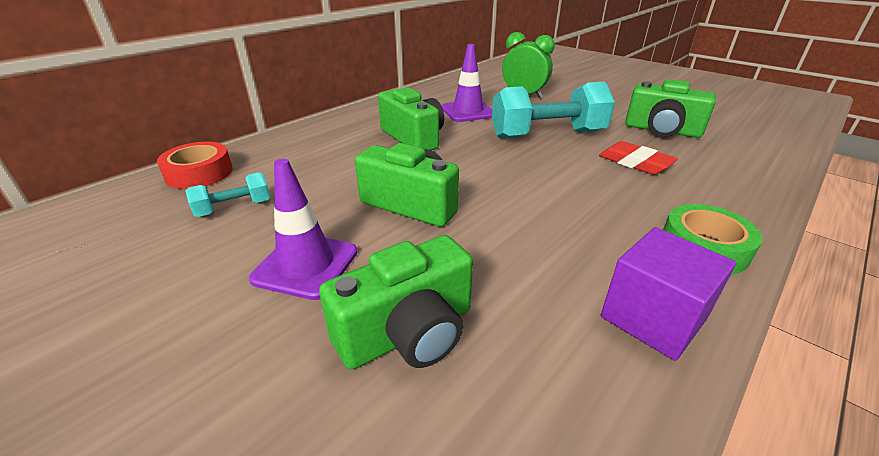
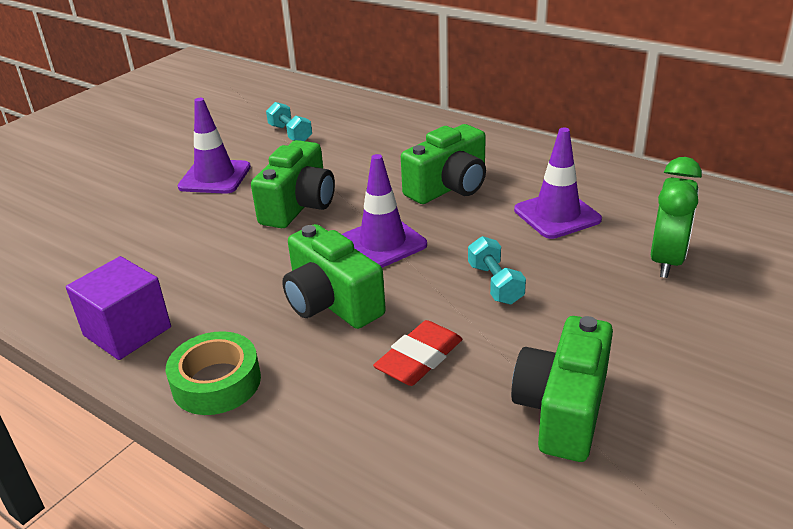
camera: 85 degrees right, 0 degrees up
(199, 173) = (345, 106): red tape -> none
(408, 332) = (140, 225): green camera -> green camera (331, 302)
(490, 167) = (382, 243): none -> purple traffic cone
(547, 135) = (495, 284): turquoise dumbbell -> turquoise dumbbell, size x0.48

